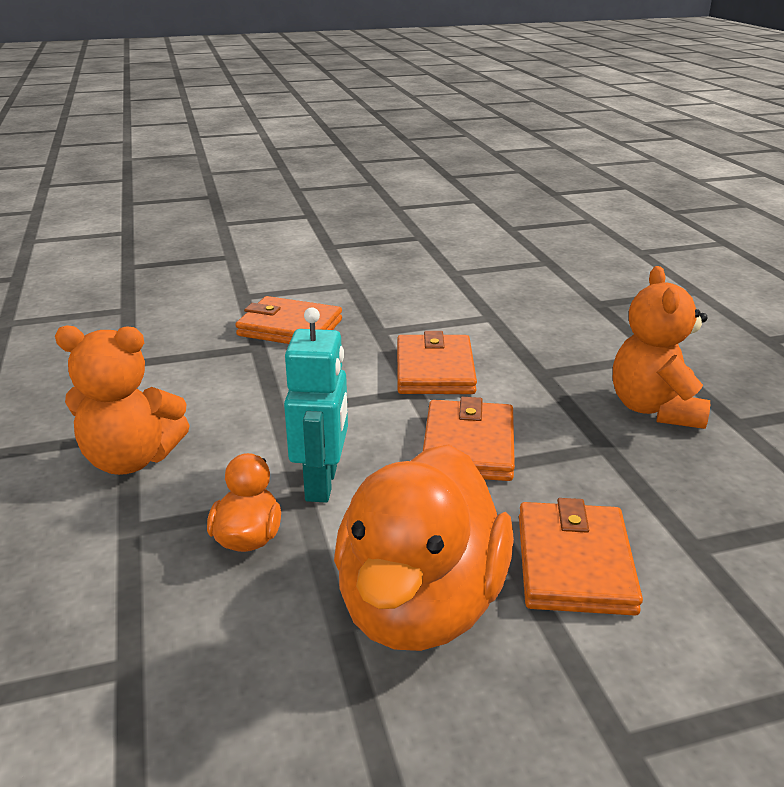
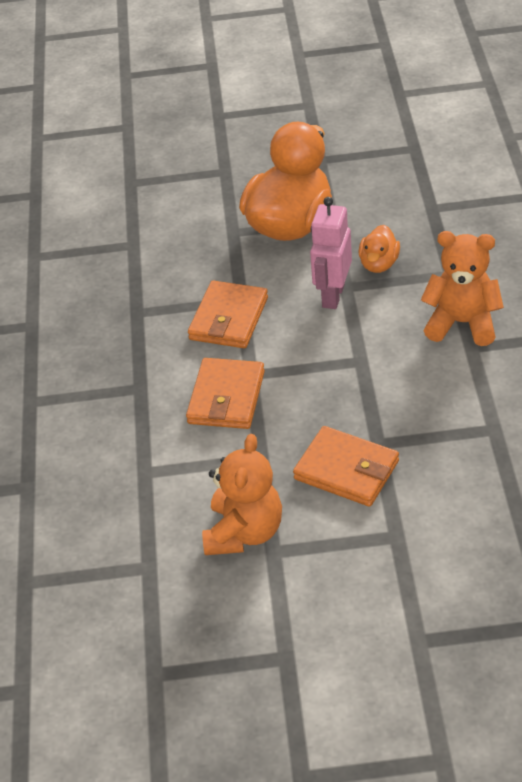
camera: 165 degrees left, 15 degrees up
(322, 484) = (332, 296): turquoise robot -> pink robot
(574, 563) = (203, 239): orange wallet -> none
(654, 409) = (79, 342): orange teddy bear -> orange teddy bear (244, 532)

